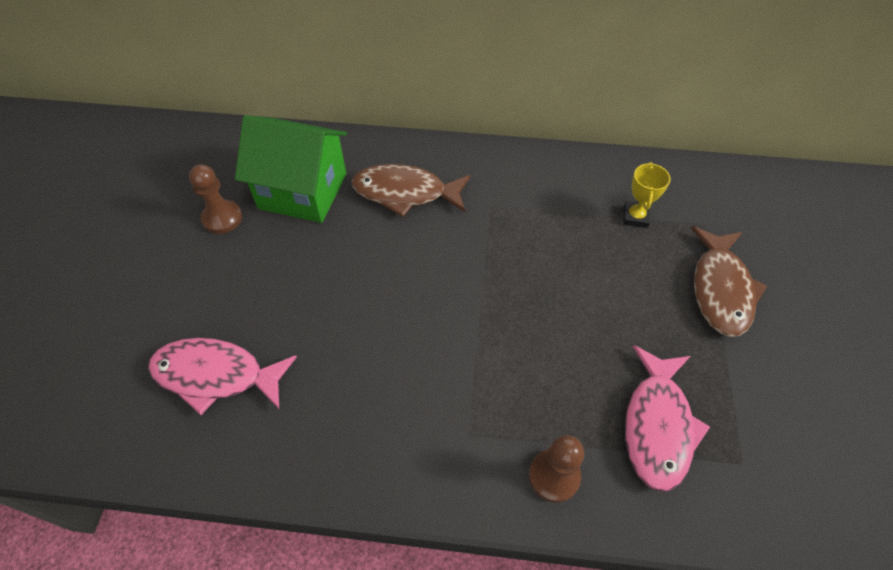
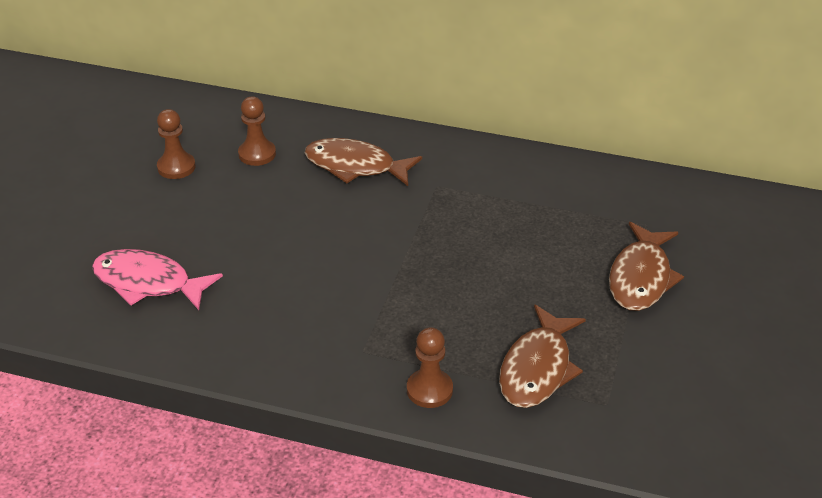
camera: 10 degrees right, 15 degrees down
(303, 191) = (257, 154): green house -> brown pawn
(635, 217) = (578, 211): yellow trophy -> none
(657, 426) = (537, 368): pink fish -> brown fish

